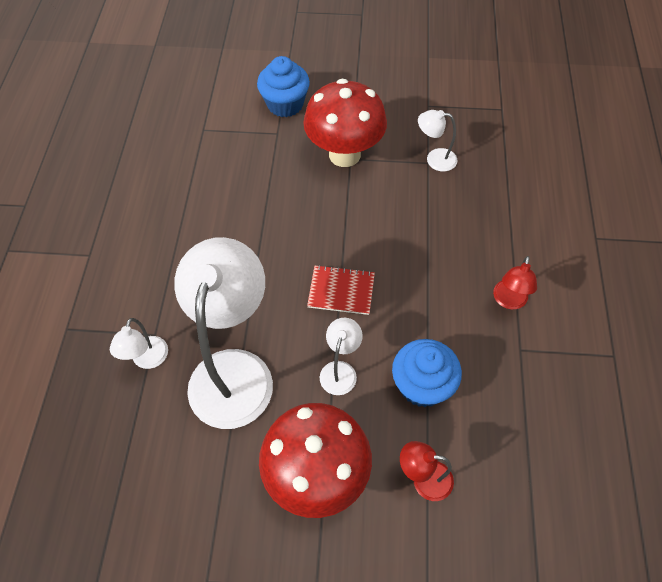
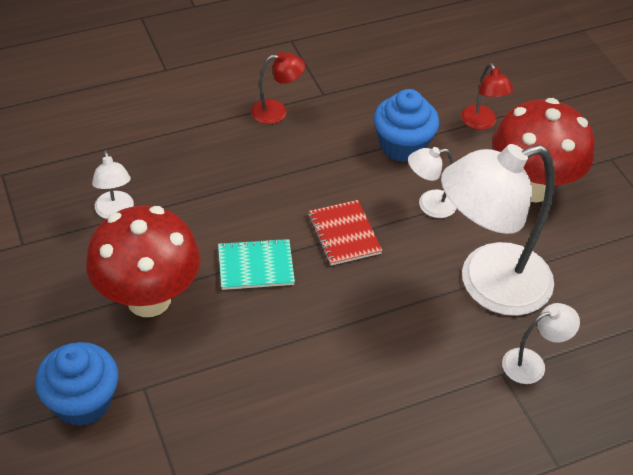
camera: 120 degrees left, 10 degrees down
(340, 222) = (255, 266): none -> turquoise notebook

